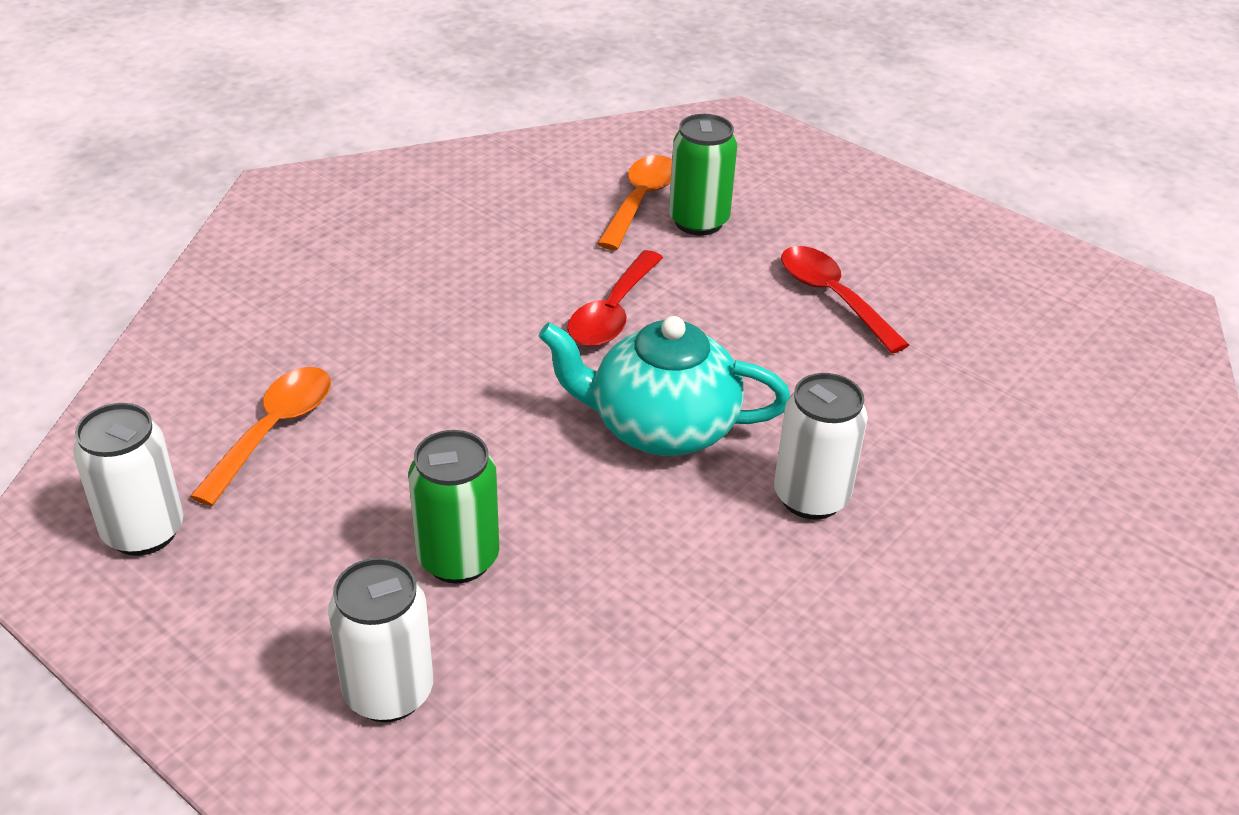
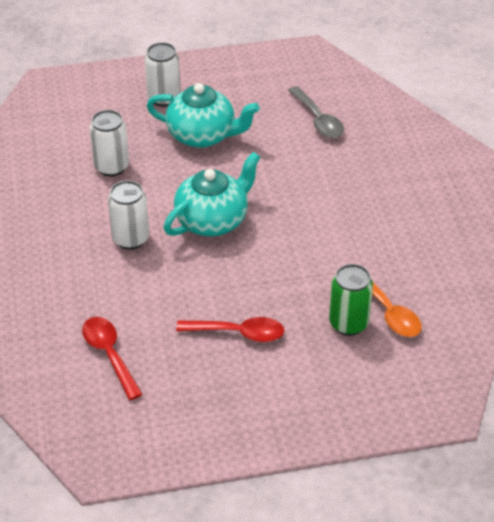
camera: 130 degrees right, 5 degrees up
(144, 532) = (292, 74): white can -> white can (111, 167)
(273, 431) = (318, 120): orange spoon -> grey spoon
(458, 559) = (202, 135): green can -> turquoise teapot
(613, 312) = (302, 248): red spoon -> red spoon (109, 355)

